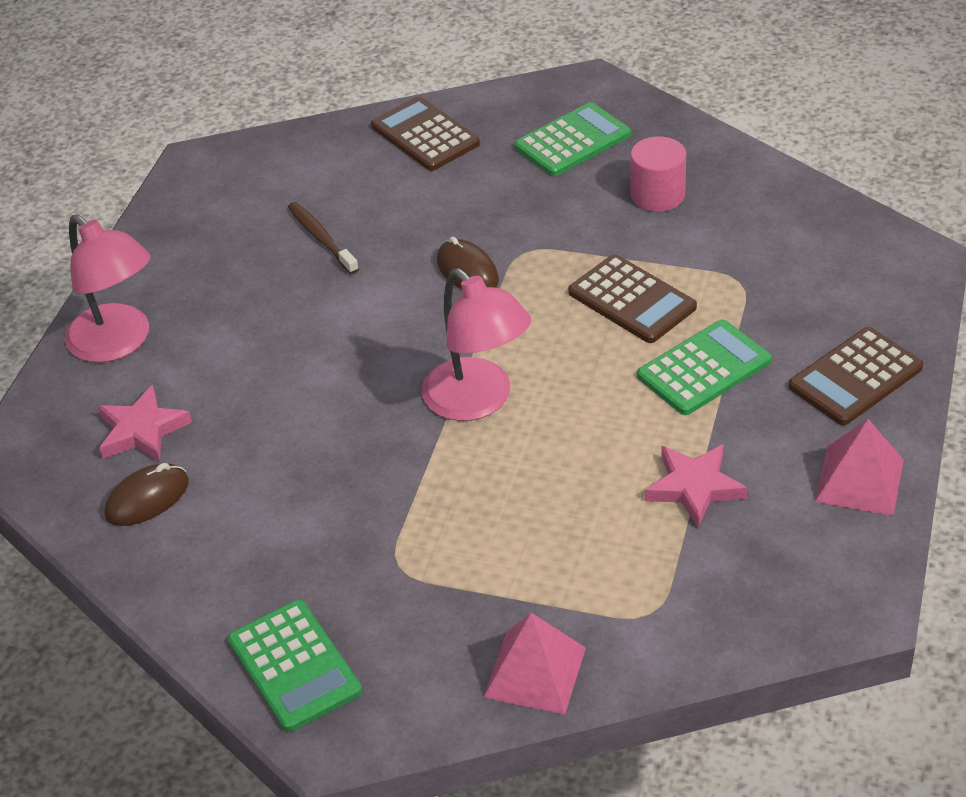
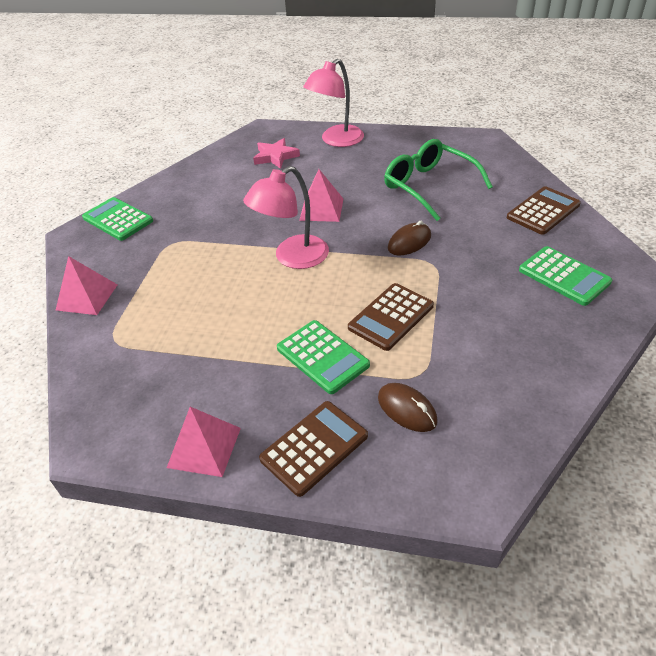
camera: 85 degrees right, 0 degrees up
(147, 499) = (231, 165): brown mouse -> brown mouse (407, 409)
(294, 666) = (118, 219): green calculator -> green calculator turned 75 degrees clockwise
(321, 238) = (429, 186): brown toothbrush -> green glasses
(348, 366) = (321, 209): none -> pink pyramid
(657, 195) = (513, 324): pink cylinder -> none
(694, 487) = (210, 356): pink star -> none
(855, 377) = (314, 447): brown calculator -> brown calculator turned 90 degrees clockwise

